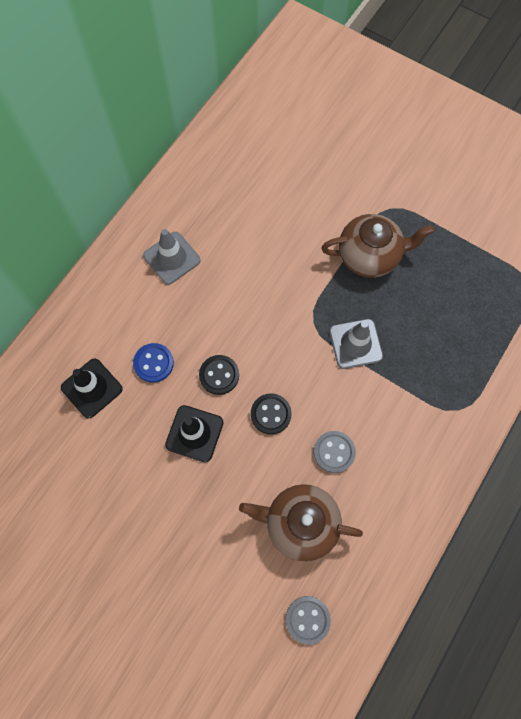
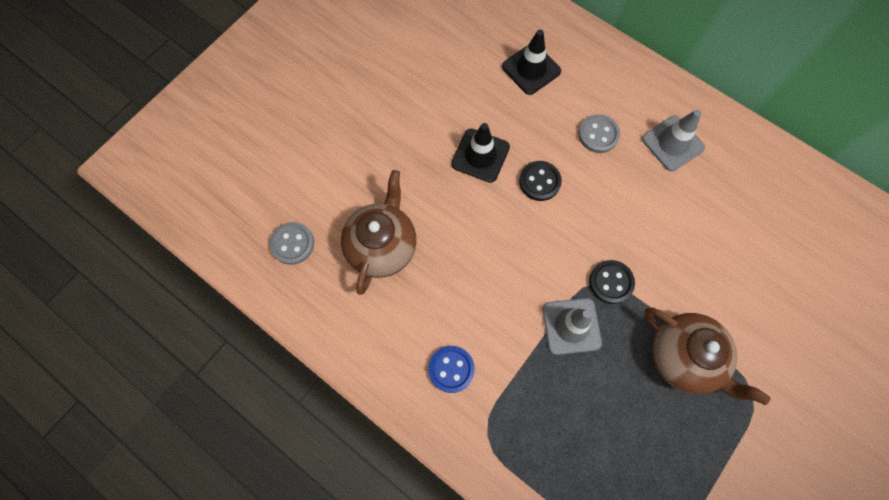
camera: 95 degrees right, 0 degrees up
(153, 363) = (554, 122): blue button -> blue button (451, 369)
(271, 414) = (495, 228): black button -> black button (611, 282)
(334, 452) = (450, 287): grey button -> grey button (598, 134)
(370, 256) = (684, 358): brown teapot -> brown teapot turned 45 degrees counterclockwise

